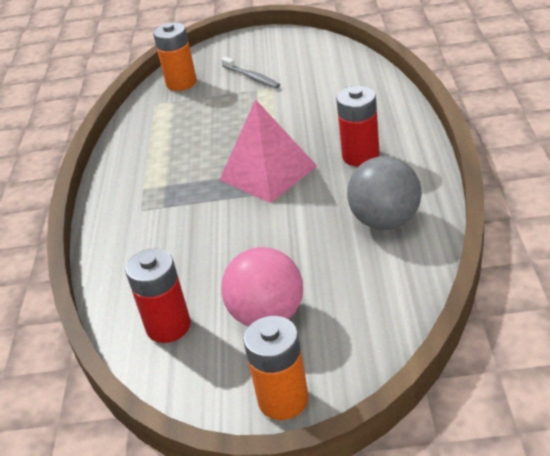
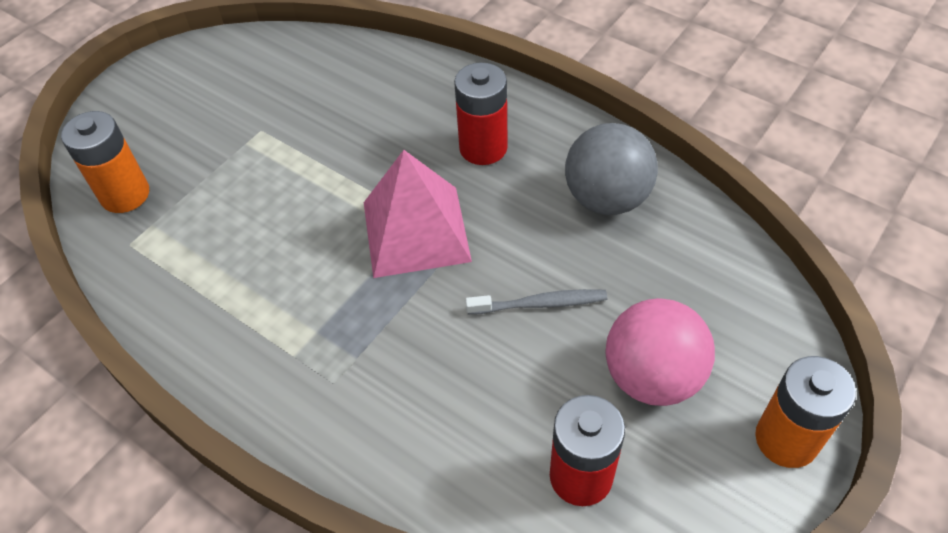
camera: 55 degrees left, 15 degrees up
(252, 77) = (215, 132): grey toothbrush -> grey toothbrush (540, 304)

